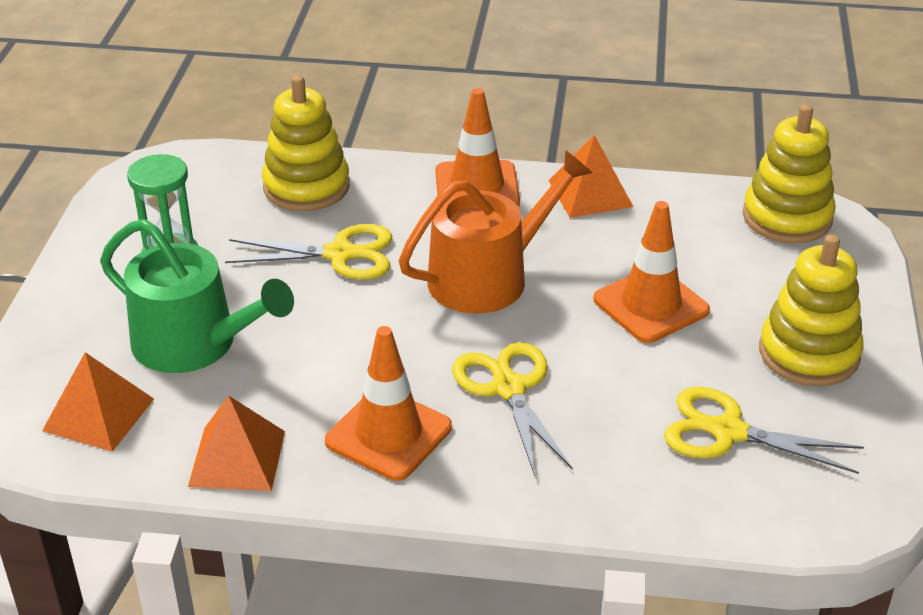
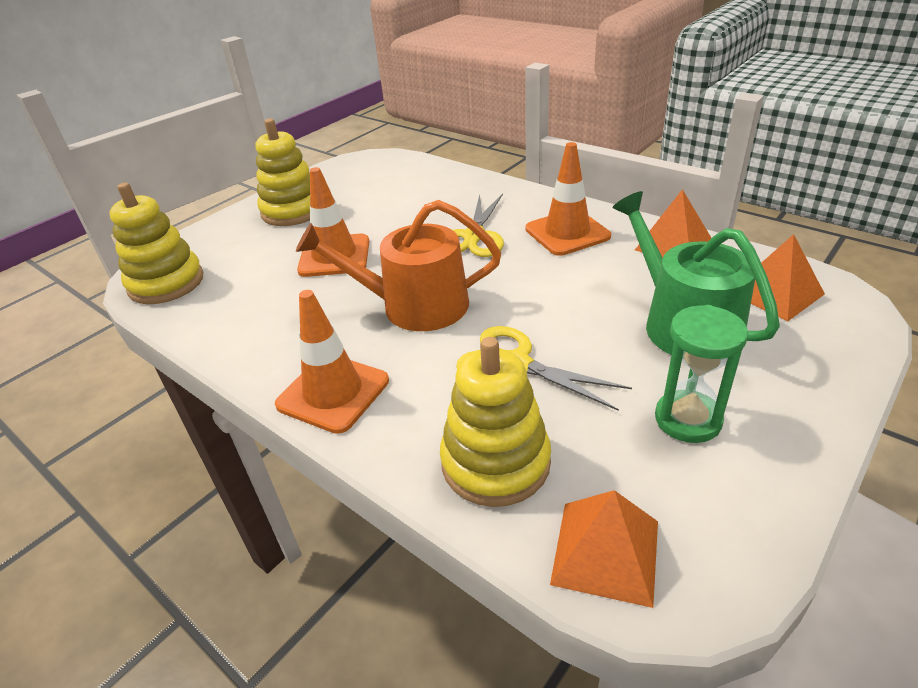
camera: 145 degrees left, 0 degrees up
(590, 193) = (254, 350): orange pyramid -> orange pyramid (605, 552)
(728, 432) = (384, 192): yellow scissors -> none

